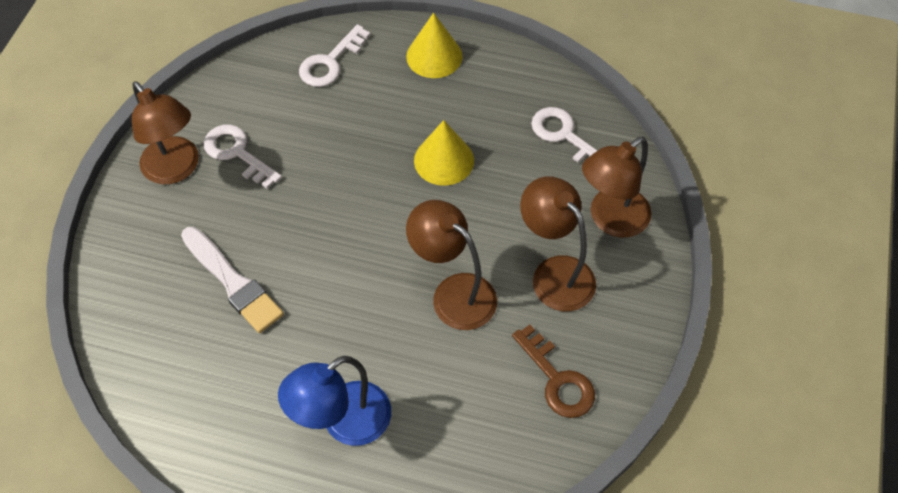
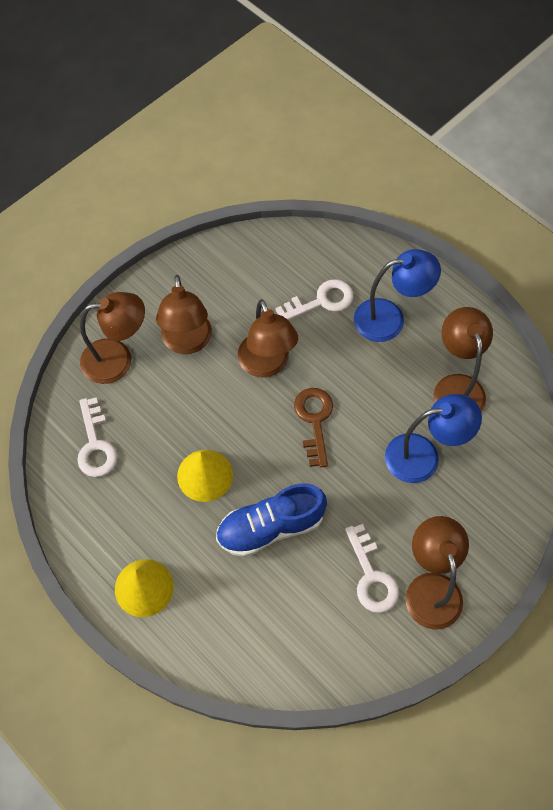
camera: 150 degrees left, 5 degrees up
(227, 377) = (456, 387): none -> brown lamp
(233, 282) = (423, 456): white brush -> blue lamp
(330, 62) = (240, 635): white key -> white key (321, 301)
(354, 148) = (270, 527): none -> blue shoe
(557, 379) = (237, 276): brown key -> brown key (314, 420)

